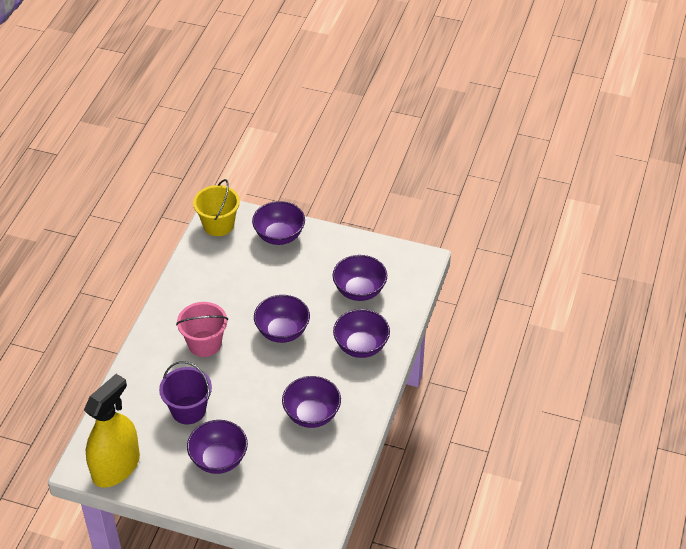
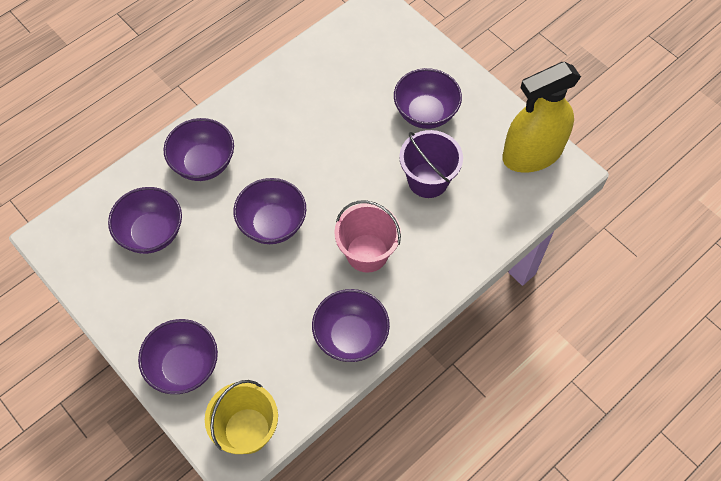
camera: 150 degrees left, 15 degrees up
(312, 415) = (307, 114): purple bowl -> purple bowl (351, 336)

